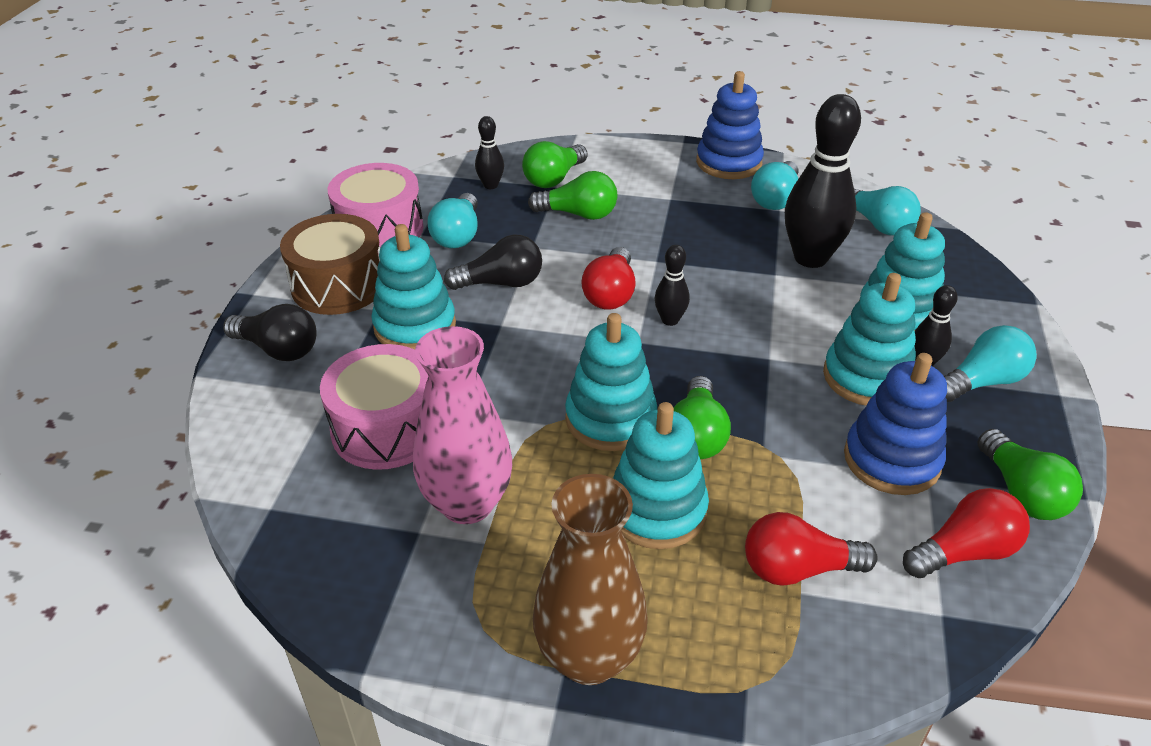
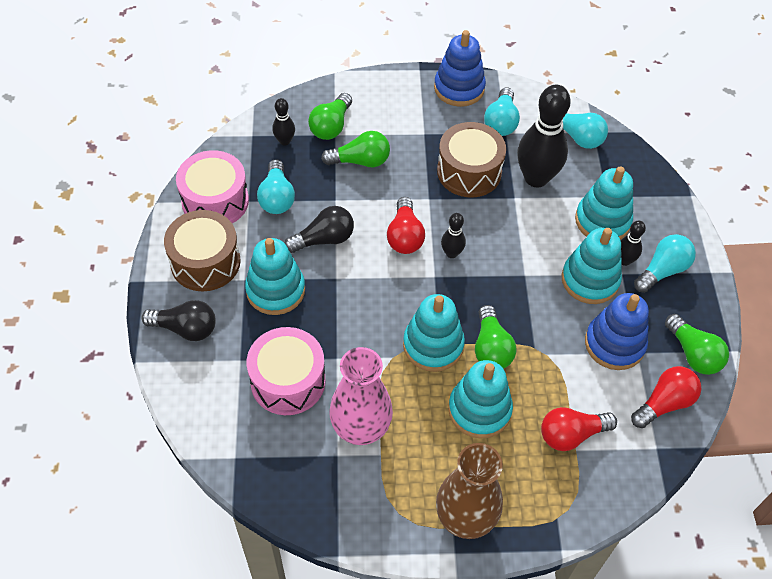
camera: 15 degrees left, 15 degrees up
(719, 241) = (469, 172): none -> brown drum

